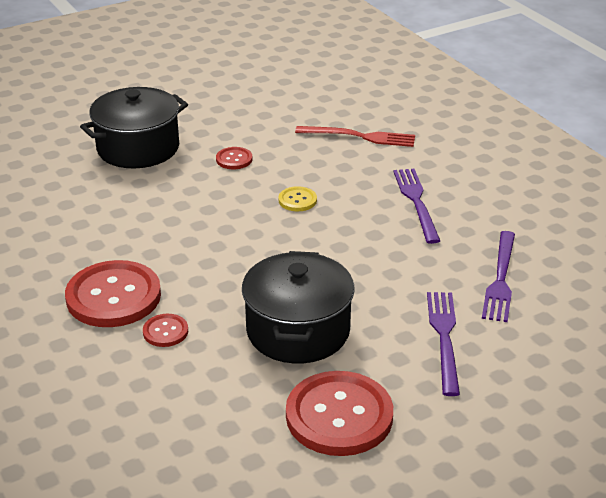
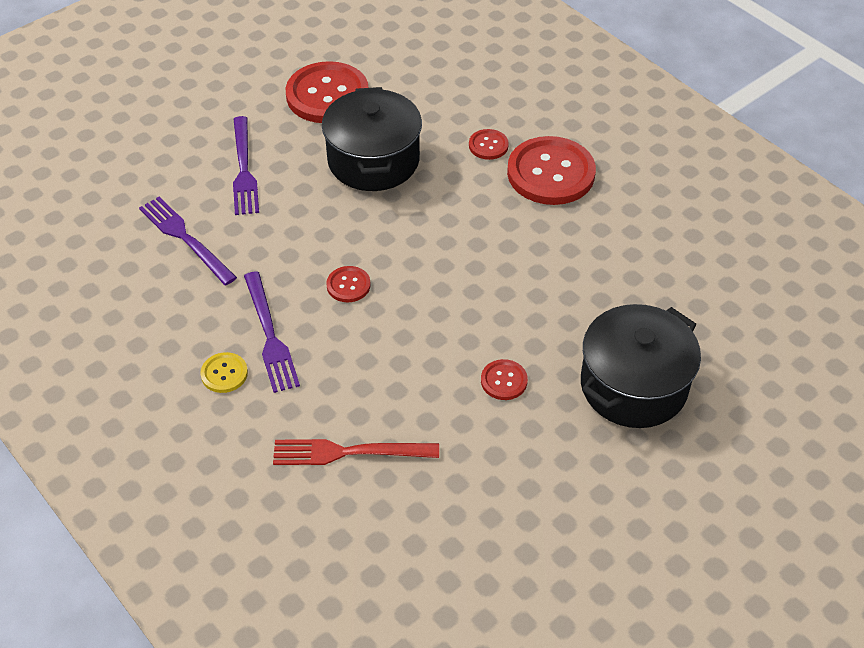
camera: 170 degrees right, 15 degrees up
(297, 200) = (408, 319): yellow button -> yellow button (224, 374)
(344, 227) = (348, 285): none -> red button
(500, 279) = (185, 238): purple fork -> purple fork turned 45 degrees counterclockwise

